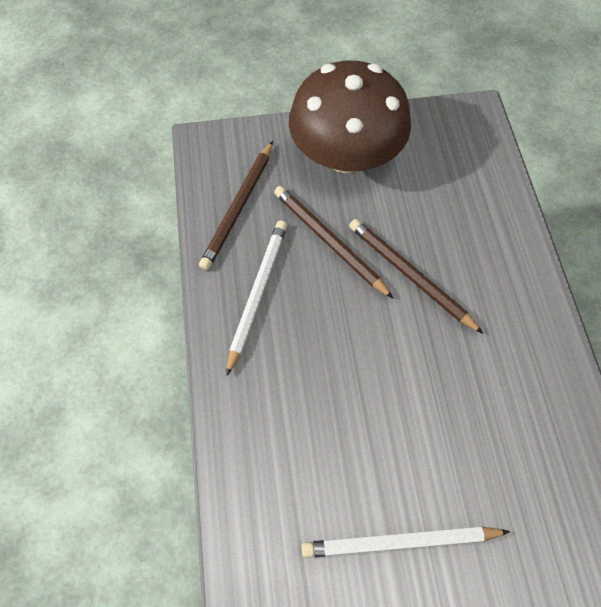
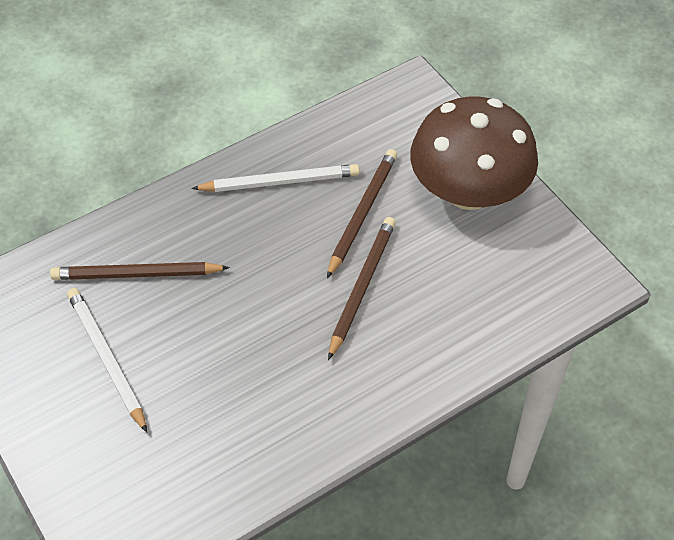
camera: 65 degrees right, 10 degrees down
(239, 207) = (359, 135): brown pencil -> brown pencil (137, 274)

